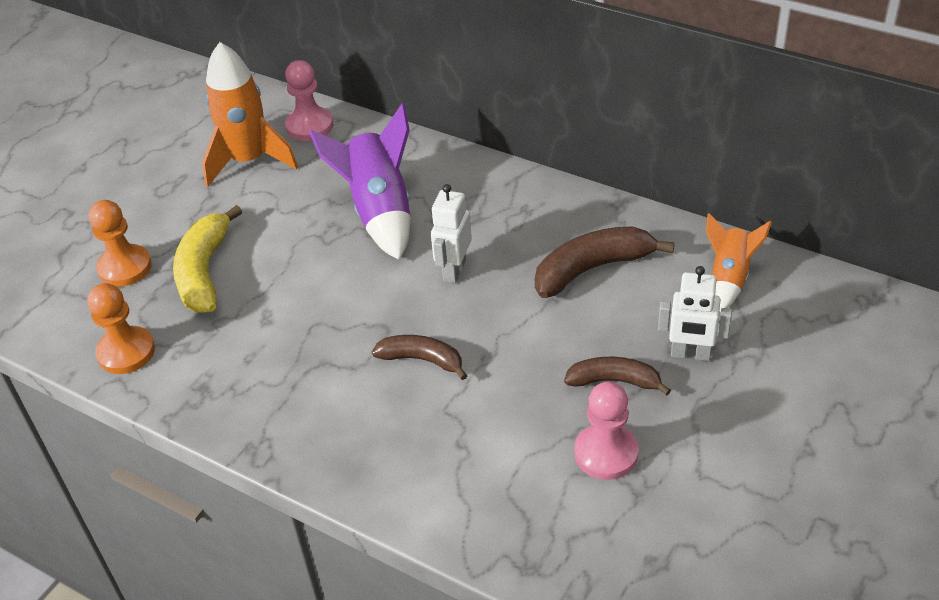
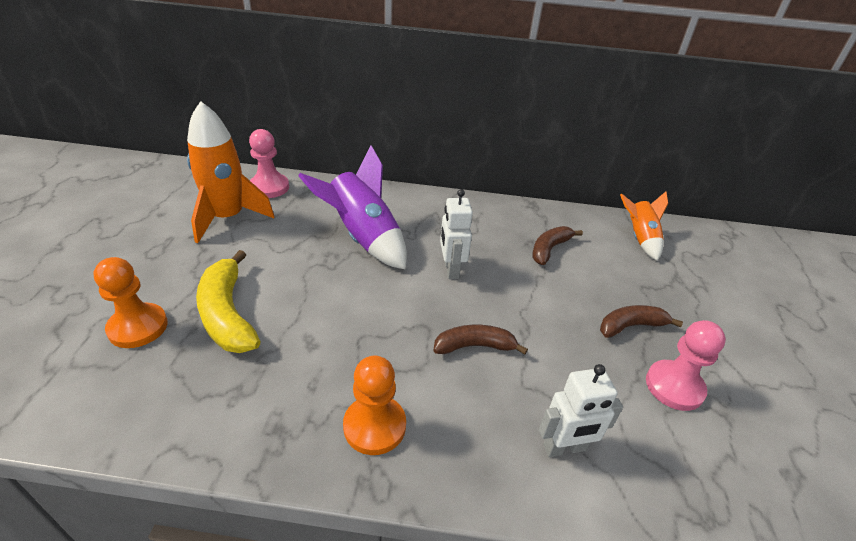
camera: 30 degrees left, 5 degrees down
(126, 352) = (172, 413): orange pawn -> orange pawn (374, 426)
(592, 269) = (549, 249): brown banana -> brown banana, size x0.64
(690, 354) = (662, 294): white robot -> white robot (564, 448)

